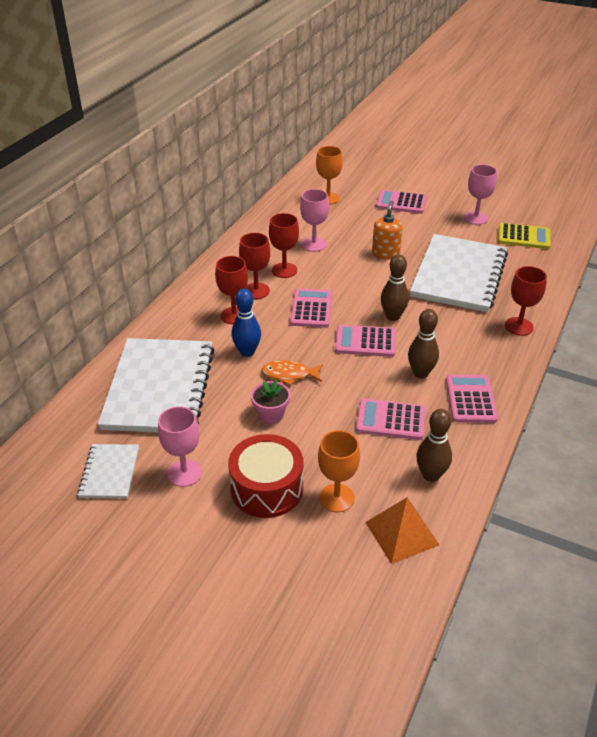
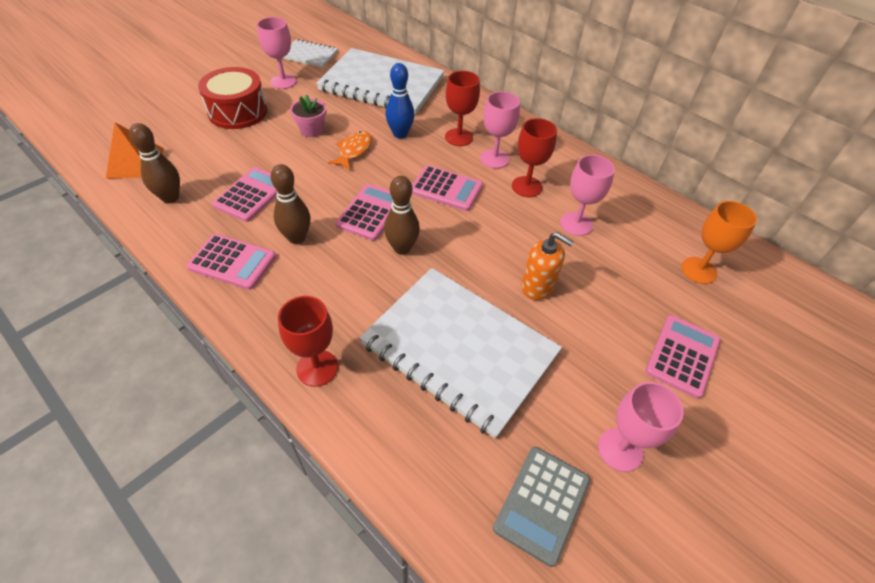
camera: 105 degrees right, 10 degrees up
(256, 291) = (494, 159): red goblet -> pink goblet
(336, 498) = (198, 141): orange goblet -> none
(524, 237) = (542, 504): yellow calculator -> grey calculator

